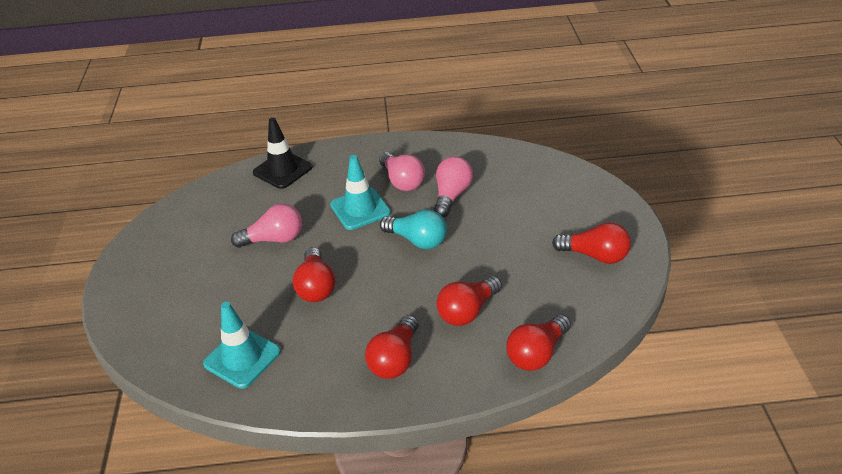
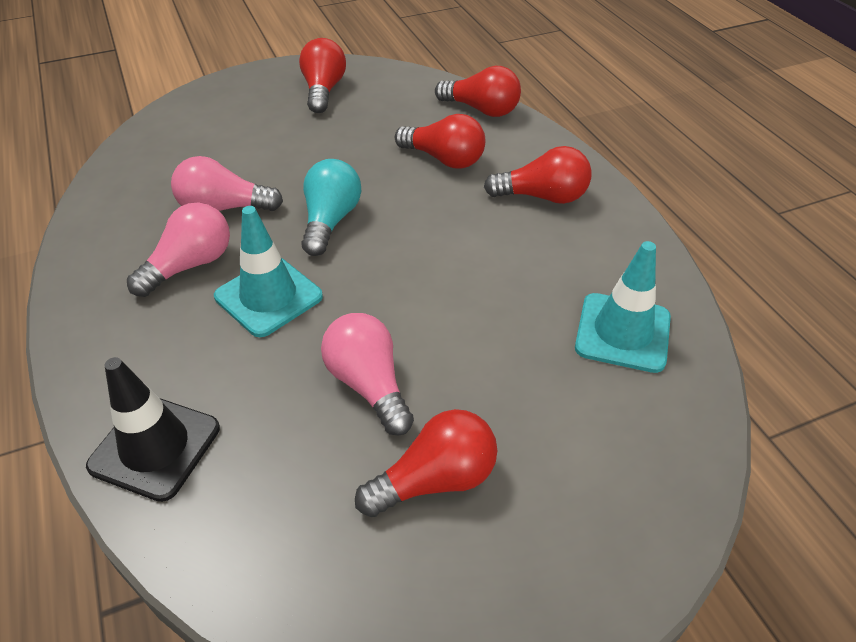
camera: 110 degrees left, 5 degrees up
(316, 286) = (458, 297): red light bulb -> red light bulb (435, 480)

